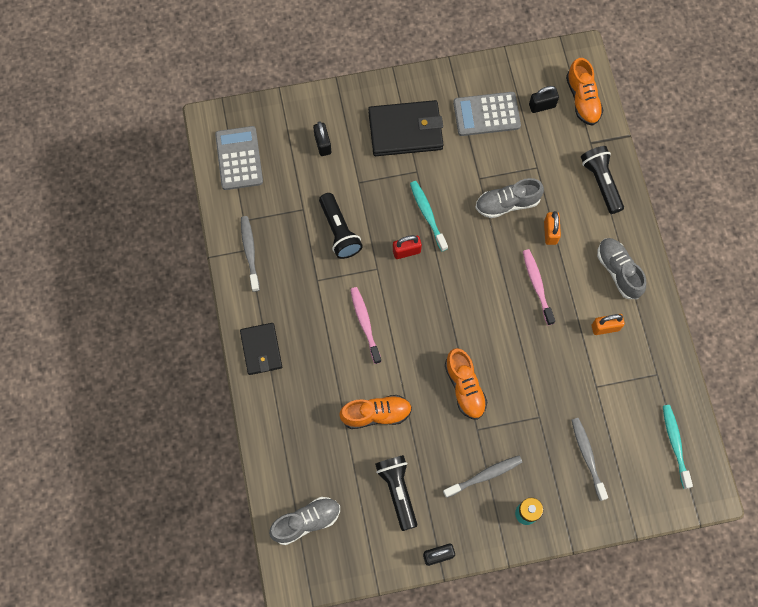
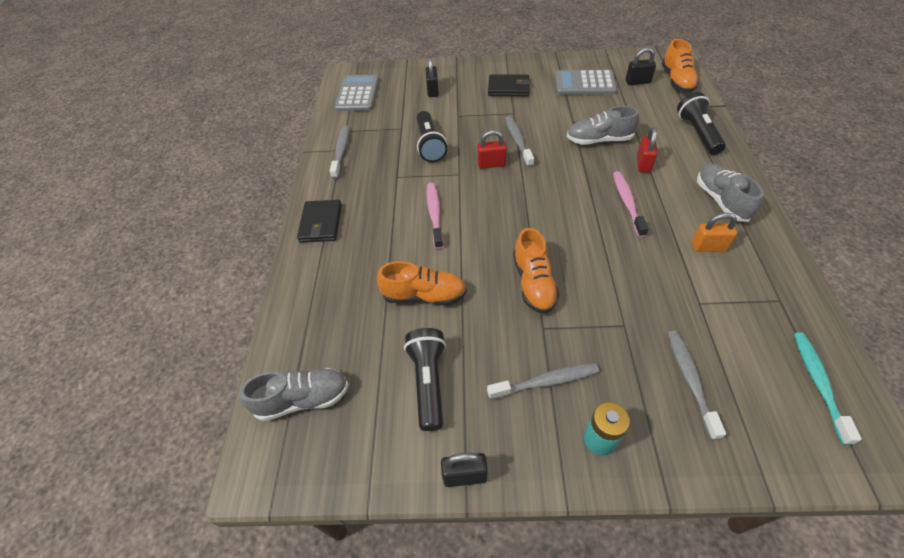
camera: 15 degrees right, 20 degrees down
(405, 130) = (508, 88): black wallet -> black wallet, size x0.64
(427, 214) = (518, 141): turquoise toothbrush -> grey toothbrush
(550, 232) = (643, 164): orange padlock -> red padlock

